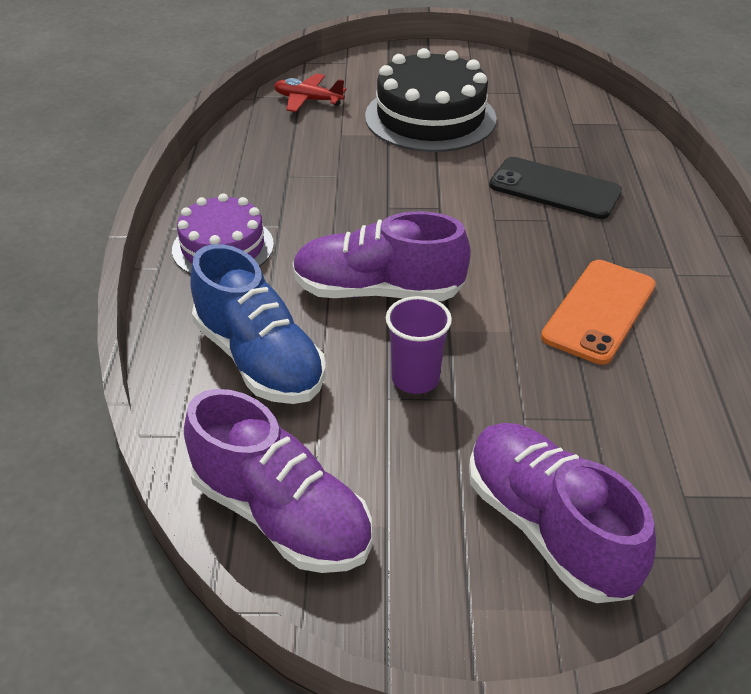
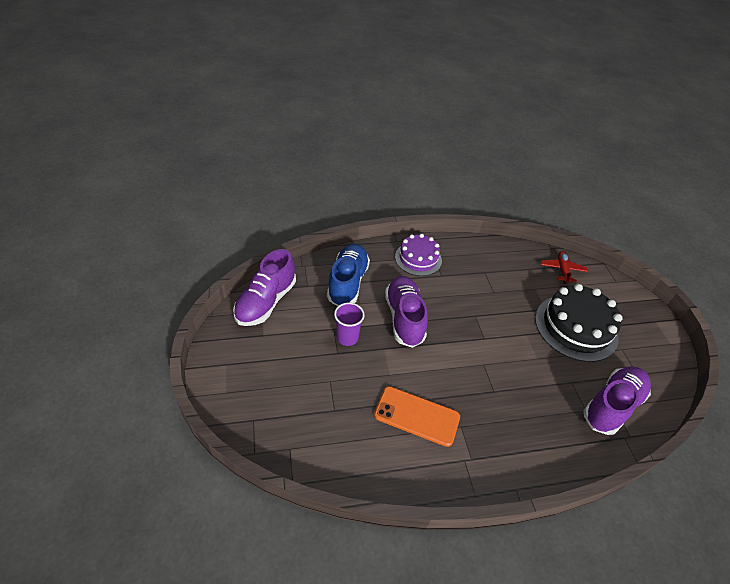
camera: 75 degrees right, 5 degrees up
(259, 359) = (347, 283): blue shoe -> blue shoe turned 150 degrees clockwise
(547, 528) = (266, 391): purple shoe -> purple shoe (612, 406)
(554, 189) = (528, 395): black phone -> none

